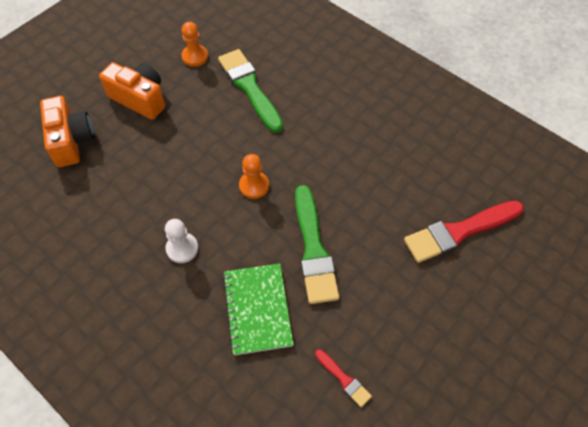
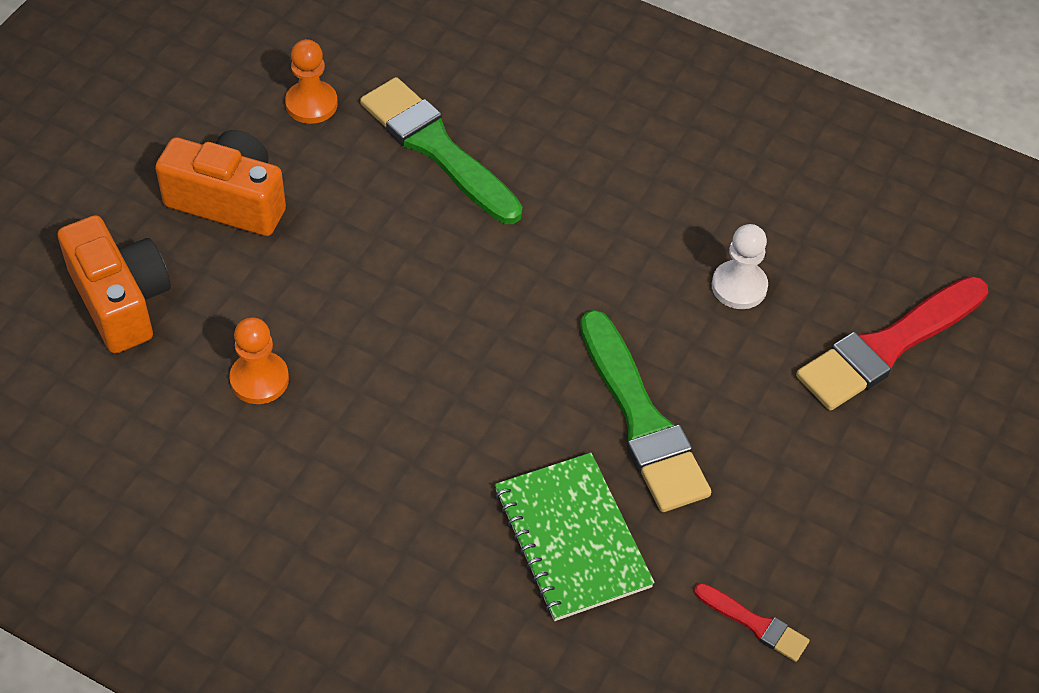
camera: 15 degrees left, 5 degrees down
(182, 248) = (402, 460): white pawn -> white pawn (739, 286)
(254, 186) = (500, 327): orange pawn -> orange pawn (259, 379)

